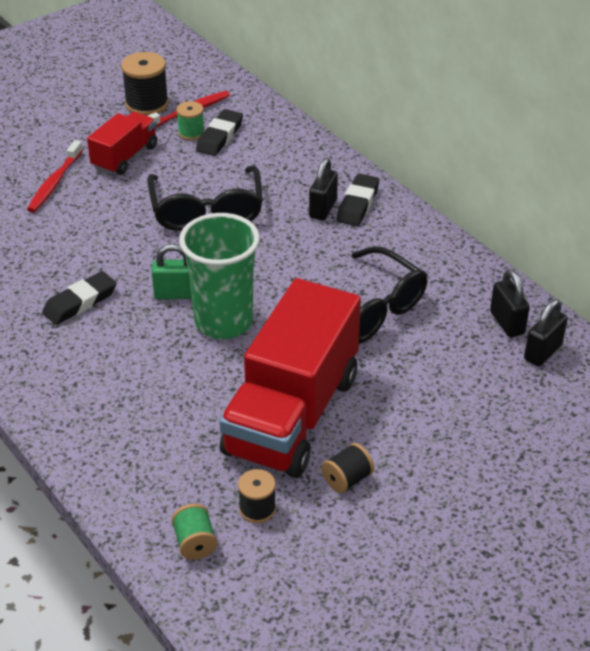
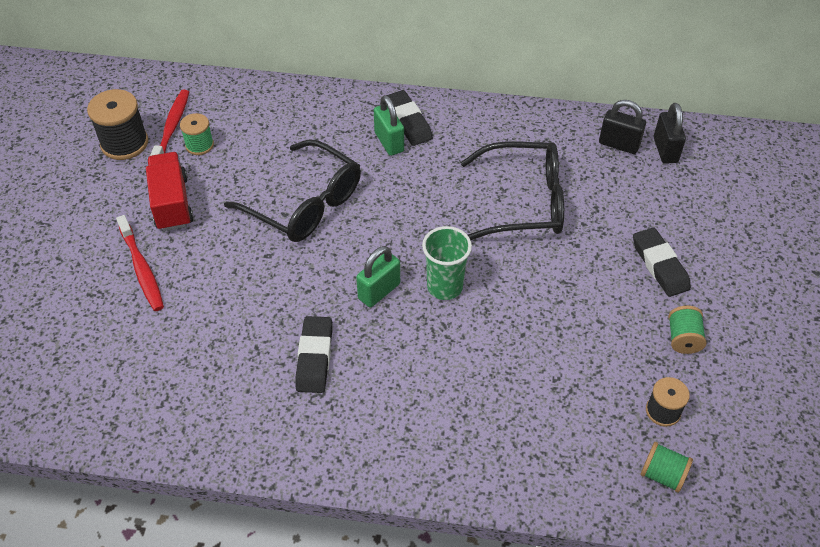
camera: 45 degrees left, 10 degrees up
(220, 137) = (228, 133): black eraser -> black eraser (660, 265)
(223, 322) = (444, 287): green cup -> green cup, size x0.62
(292, 414) = (587, 320): red truck -> none
(323, 209) = (389, 142): black padlock -> green padlock
(347, 479) = (683, 338): black spool -> green spool

